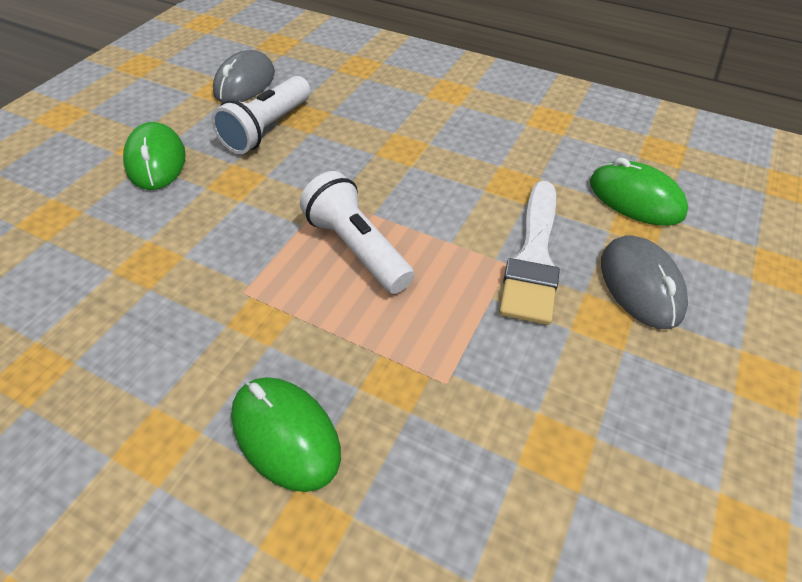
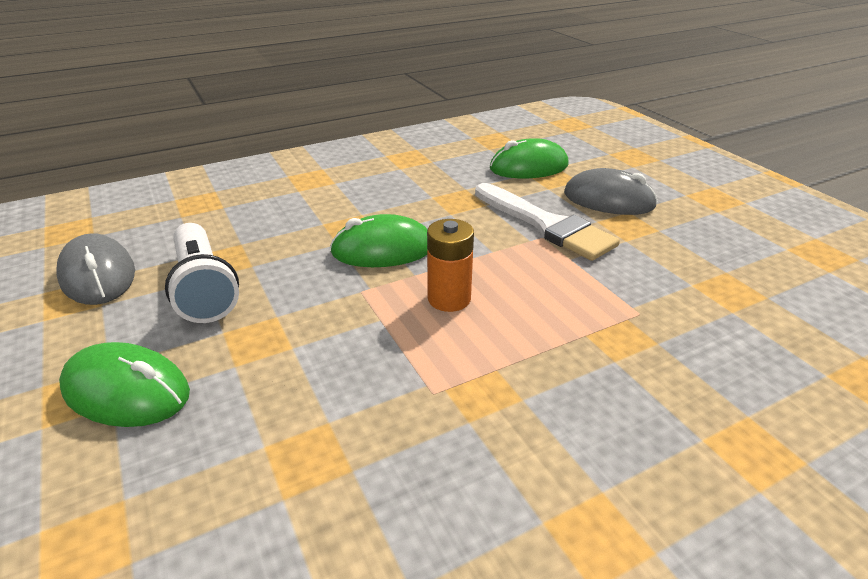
camera: 55 degrees left, 15 degrees down
(286, 434) = (641, 425): green mouse -> green mouse (383, 249)
(357, 248) = (449, 299): white flashlight -> orange battery

